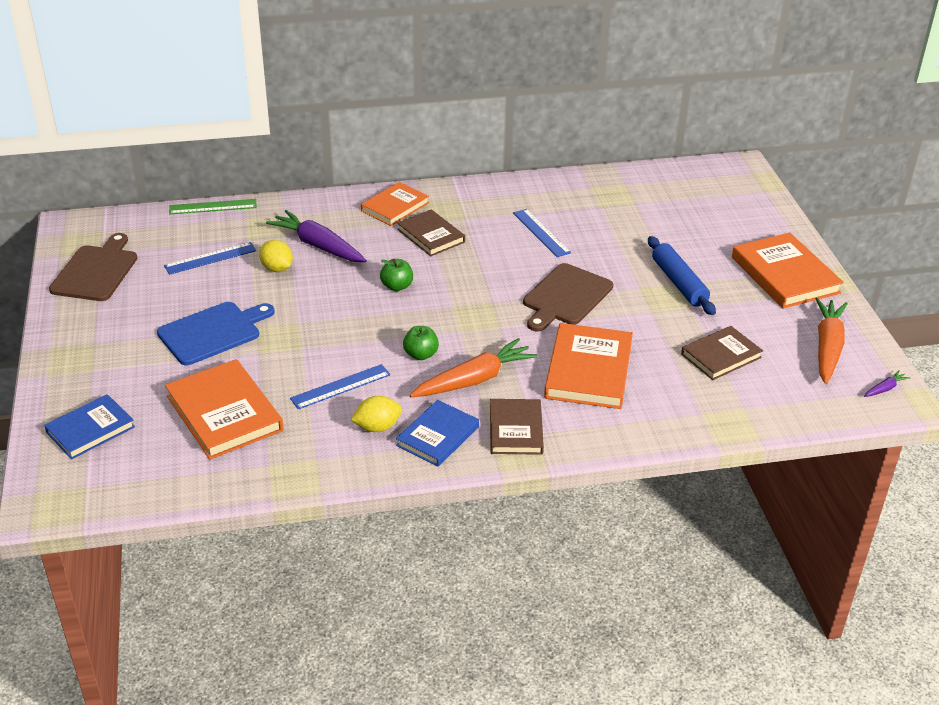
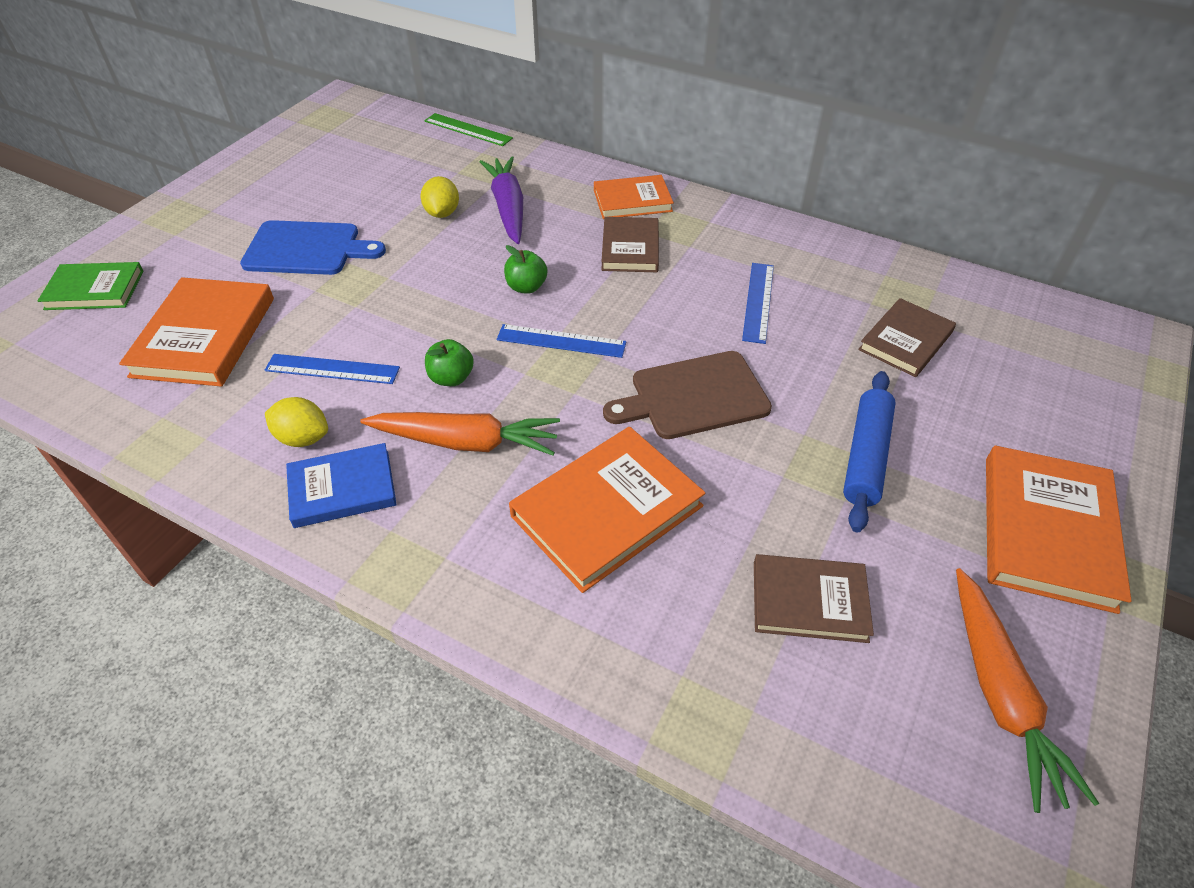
camera: 40 degrees right, 10 degrees up
(90, 429) = (95, 290): blue book -> green book
(96, 271) = (302, 147): brown cutting board -> none
(210, 258) = (401, 176): blue ruler -> blue ruler (561, 341)
(515, 430) = (429, 537): brown book -> brown book (905, 341)
(827, 347) = (1000, 694): orange carrot -> orange carrot turned 120 degrees clockwise
(885, 388) = (1035, 842): purple carrot -> none

